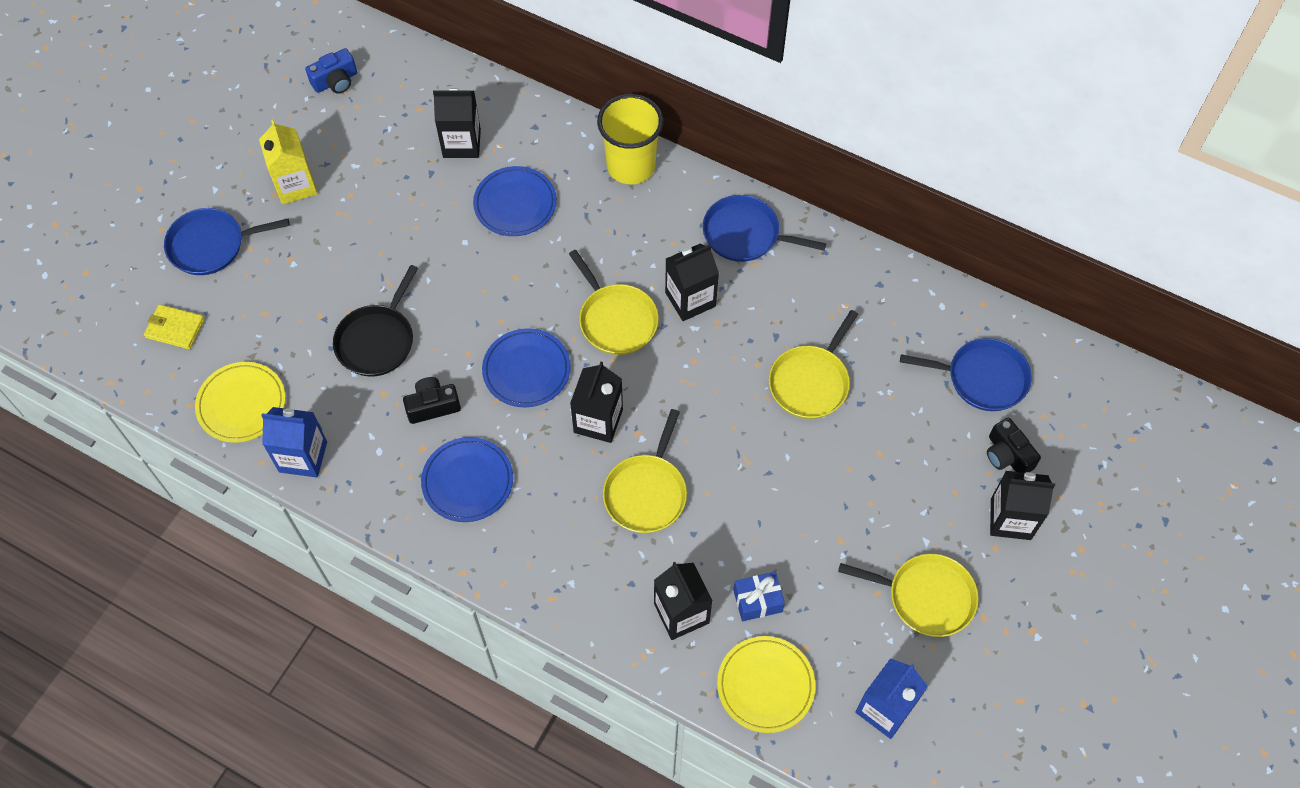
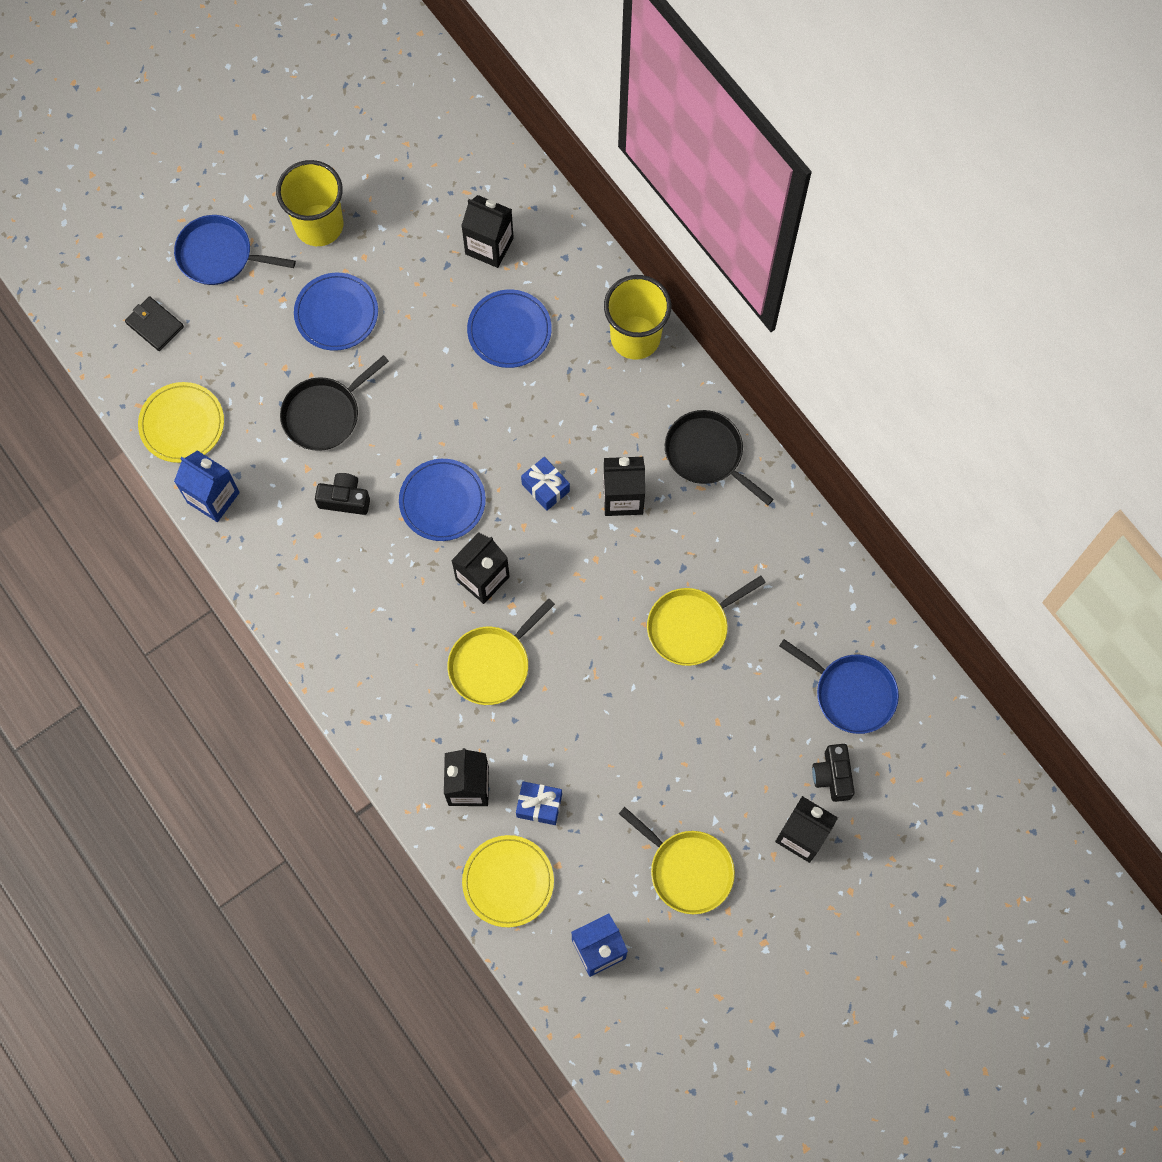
camera: 25 degrees right, 10 degrees up
(175, 328) = (154, 325): yellow wallet -> black wallet
(295, 185) = (319, 225): yellow carton -> yellow cup
(335, 81) = (402, 130): blue camera -> none
(467, 481) = (343, 584): blue plate -> blue plate (336, 313)
(616, 320) = (545, 488): yellow pan -> blue gift
(745, 234) = (707, 454): blue pan -> black pan

